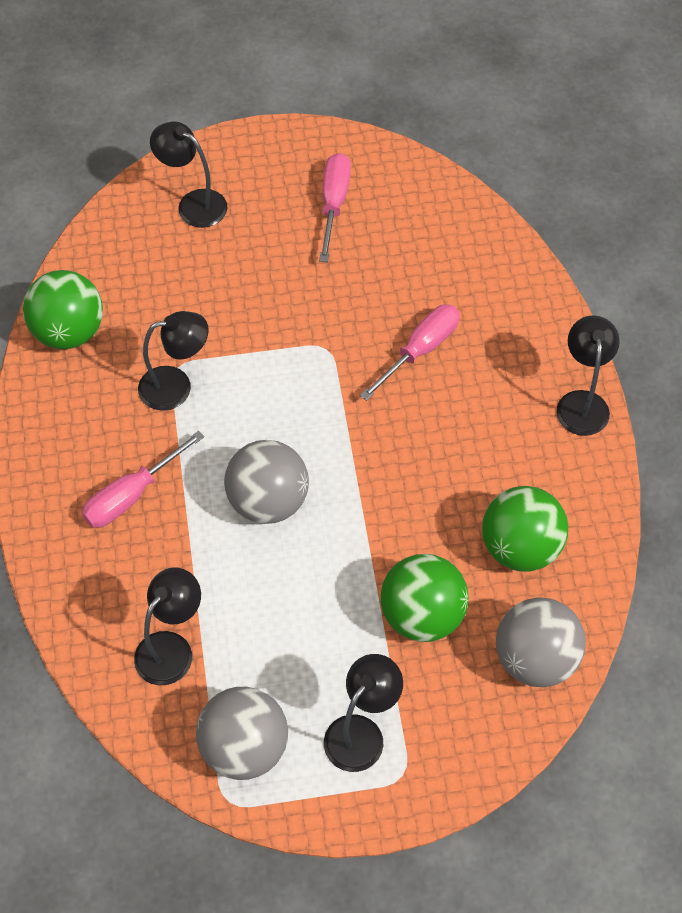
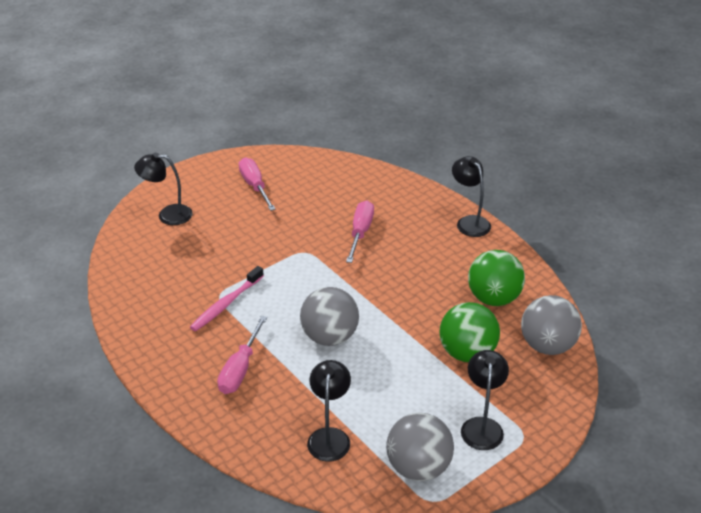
camera: 30 degrees left, 20 degrees down
(69, 331) = (133, 304): green ball -> none
(176, 386) = (226, 304): black lamp -> pink toothbrush

